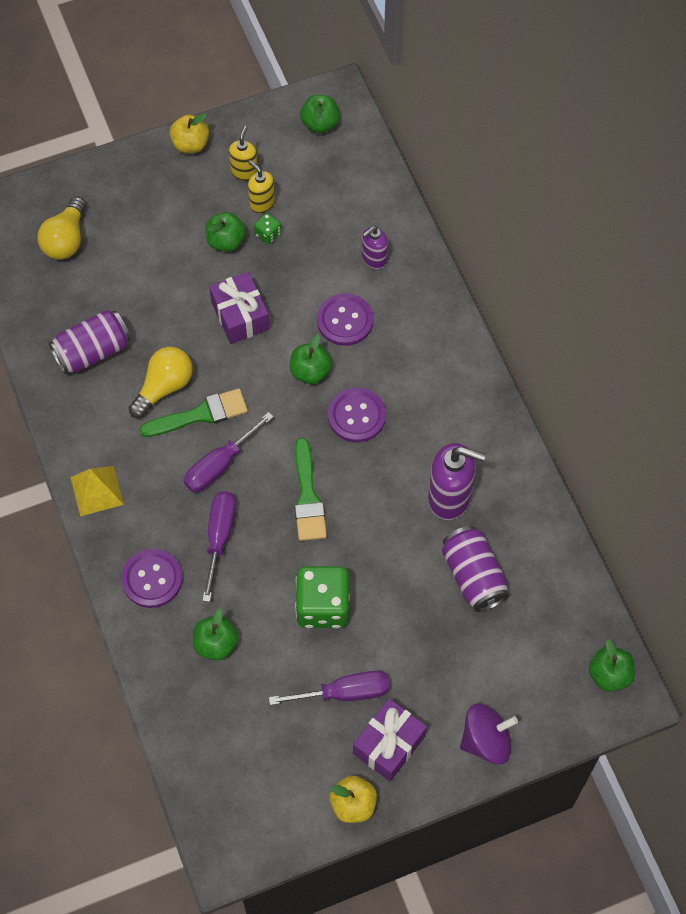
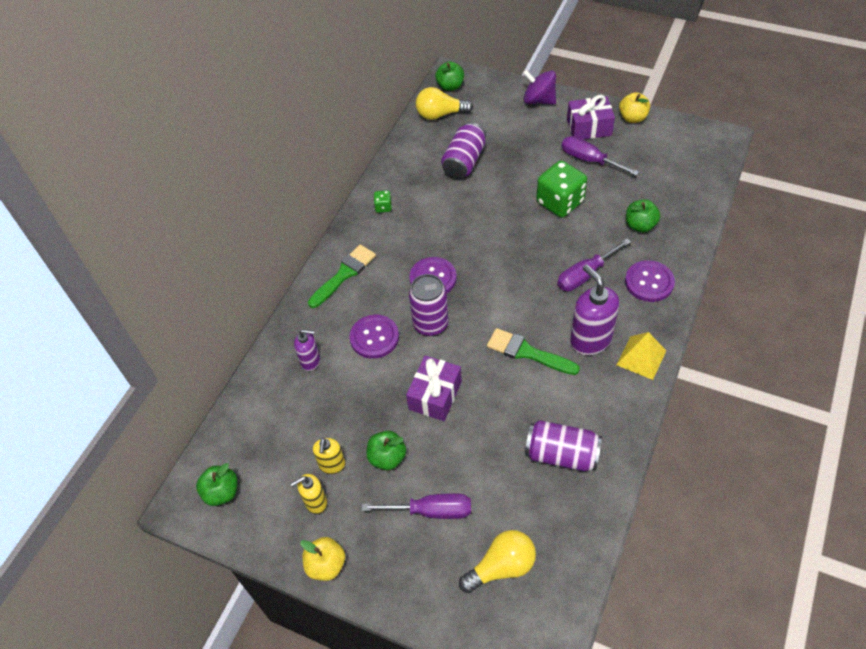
camera: 130 degrees left, 10 degrees down
(164, 387) = (534, 388): yellow light bulb -> yellow light bulb (440, 114)
(219, 465) = (545, 313): purple screwdriver -> purple screwdriver (431, 511)
(268, 234) = (354, 437): green dice -> green dice (383, 207)
(308, 497) = (510, 258): green brush -> green brush (344, 274)
(310, 371) = (430, 324): green apple -> purple can
(449, 498) = (432, 202): purple soap dispenser -> purple soap dispenser (590, 340)

